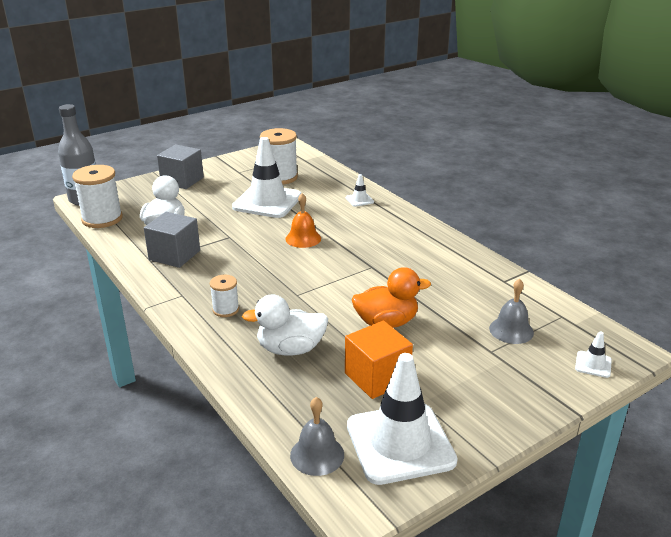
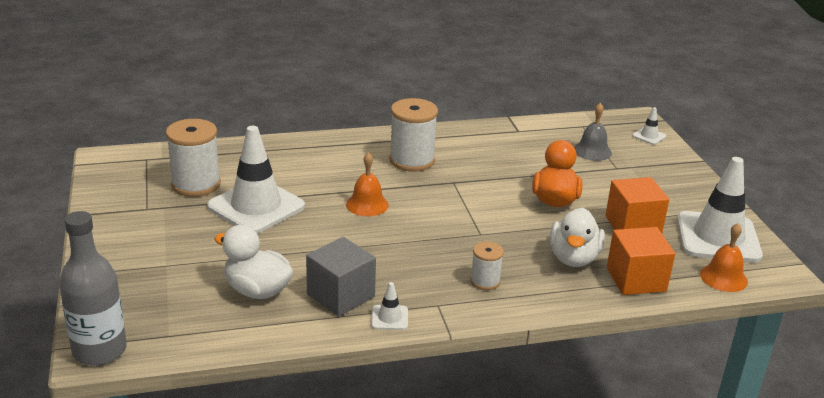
camera: 70 degrees left, 0 degrees up
(102, 219) = (185, 341): white spool -> white spool (412, 160)
(182, 180) = (126, 256): grey cube -> none
(276, 392) = (636, 279): none -> orange cube
(317, 455) = (723, 277): grey bell -> orange bell
(359, 200) = (306, 152): white traffic cone -> white traffic cone (389, 318)

